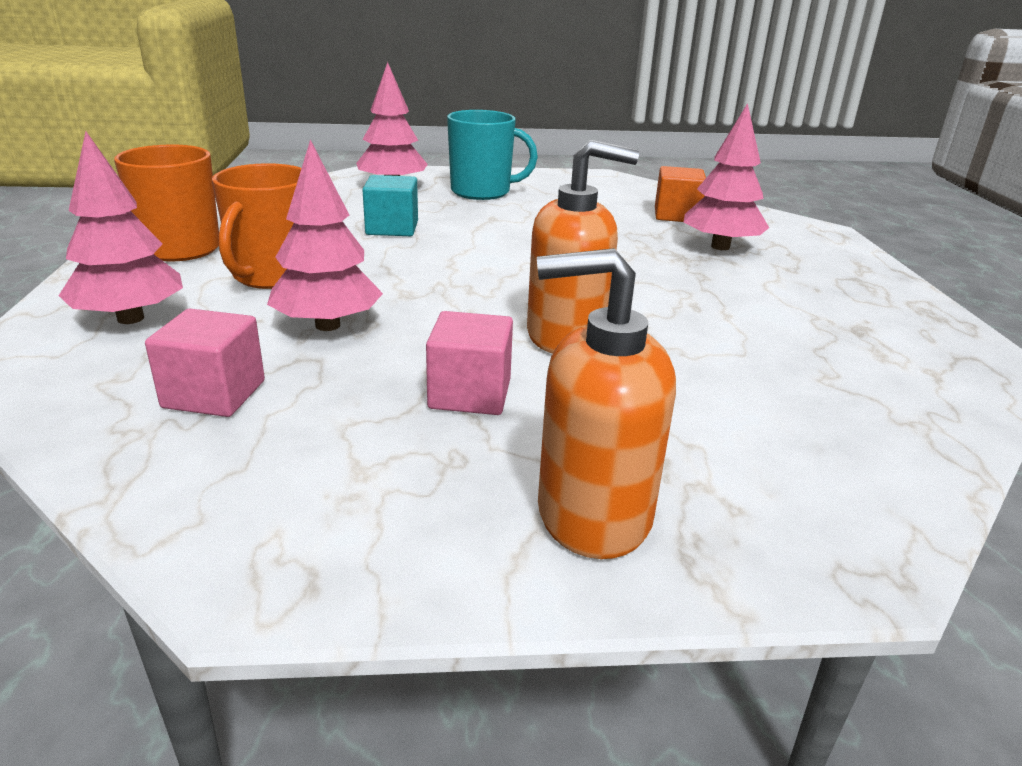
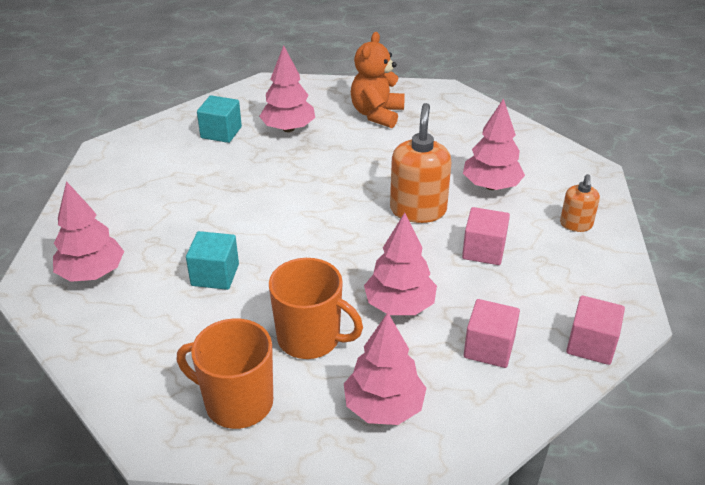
camera: 80 degrees left, 10 degrees up
(183, 508) = (591, 345): none -> pink cube
(482, 192) = (130, 219): turquoise mug -> none
(592, 514) = (576, 224): orange soap dispenser -> orange soap dispenser, size x0.56
(676, 215) = (221, 132): orange cube -> turquoise cube
(681, 406) = (491, 186): none -> pink tree
(825, 301) = (377, 114): none -> orange teddy bear

